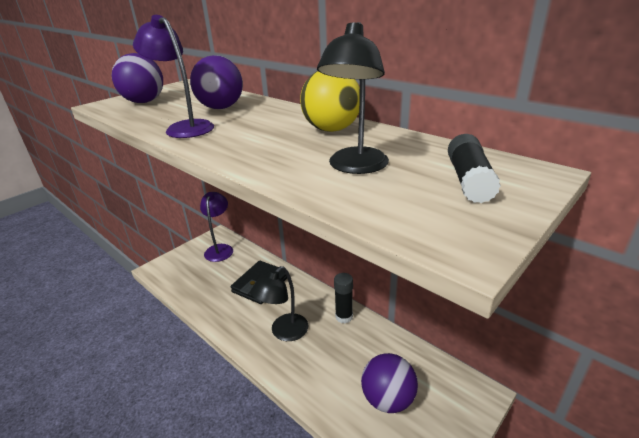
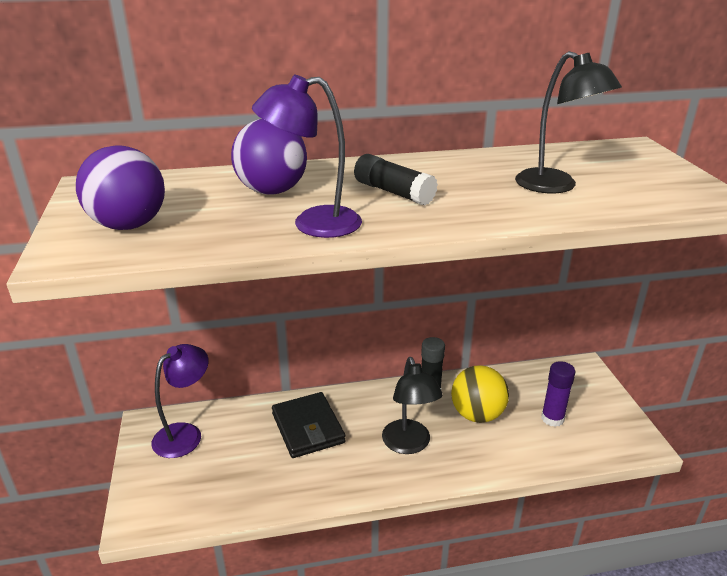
camera: 55 degrees left, 0 degrees up
(220, 249) = (185, 434): purple lamp -> purple lamp turned 90 degrees clockwise
(331, 130) = (450, 168): yellow ball -> yellow ball (477, 415)
(388, 399) = (552, 418): purple ball -> purple glue stick
(469, 180) = (625, 165): black glue stick -> black glue stick (393, 192)

